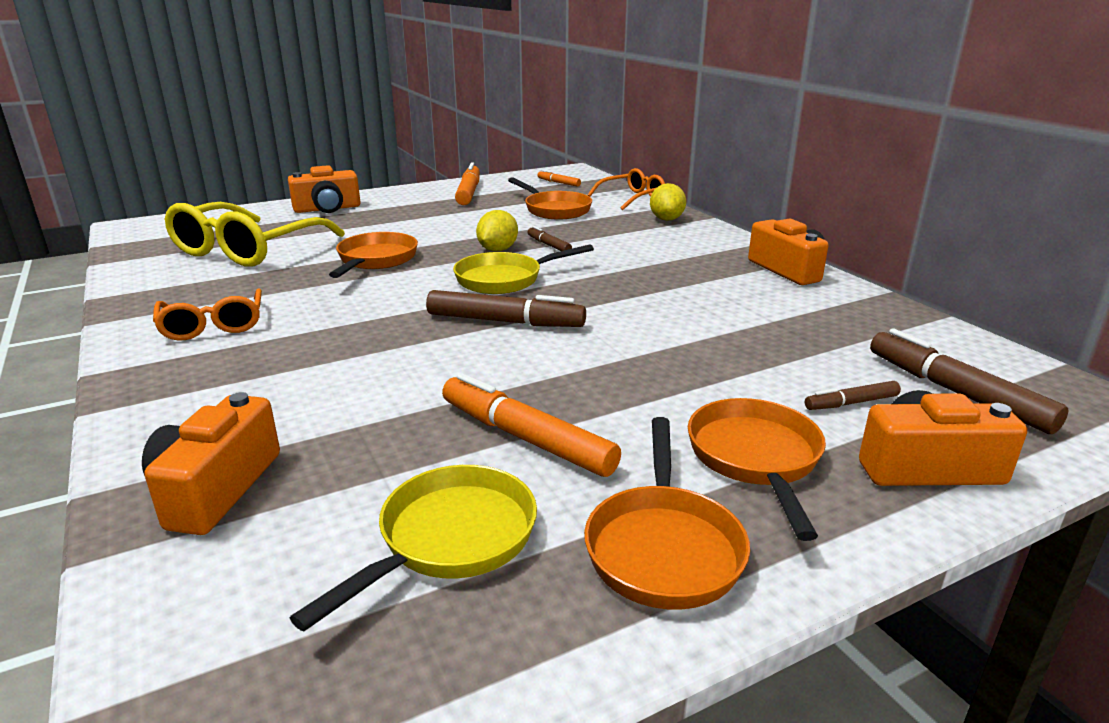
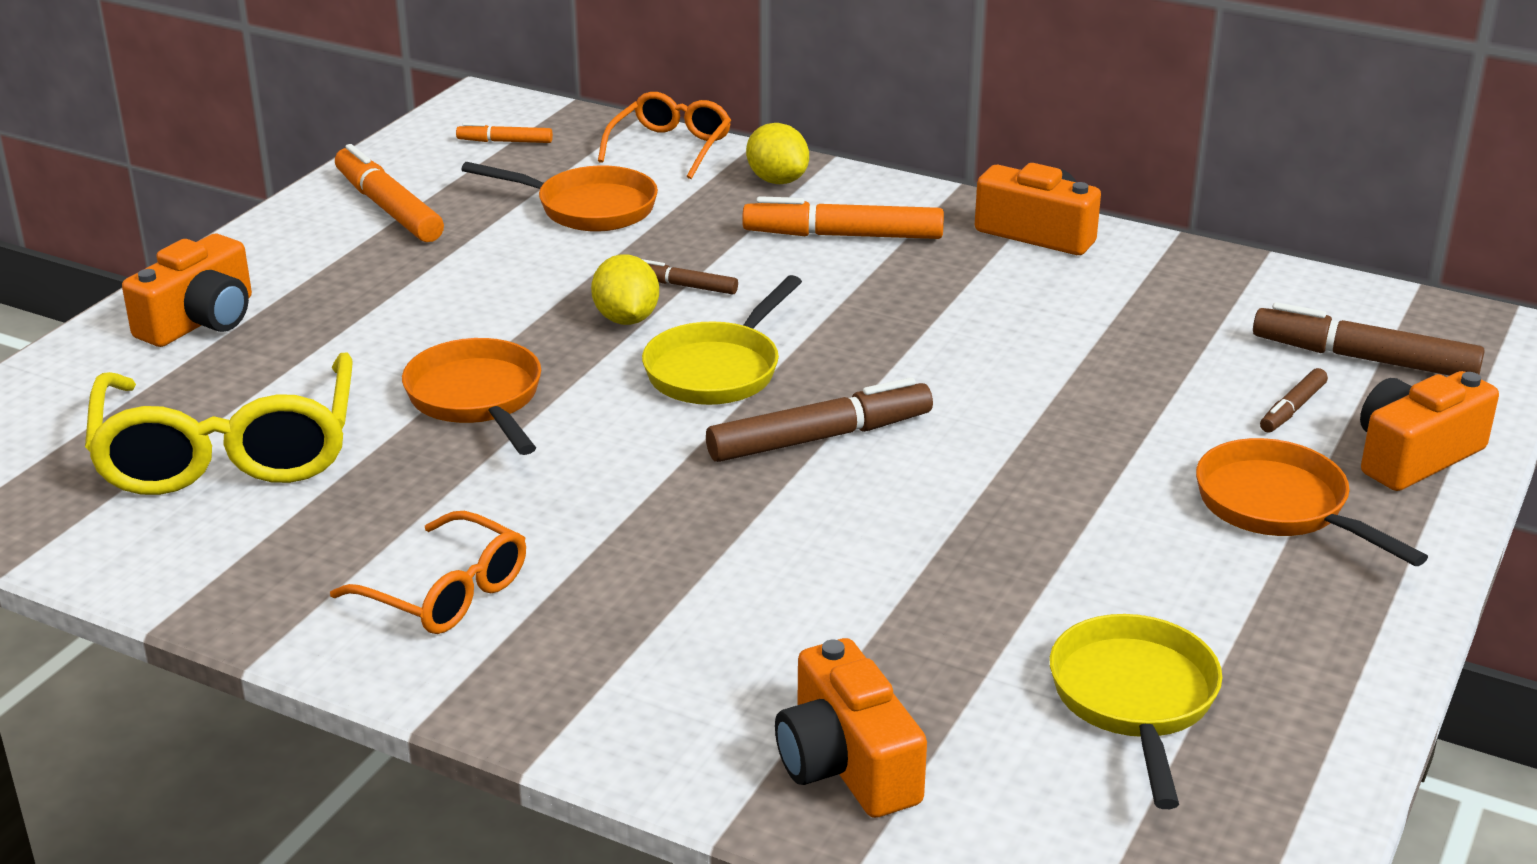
camera: 35 degrees left, 5 degrees up
(525, 438) = (1057, 575): orange marker -> orange marker (843, 236)
(663, 547) = (1304, 623): orange pan -> none

